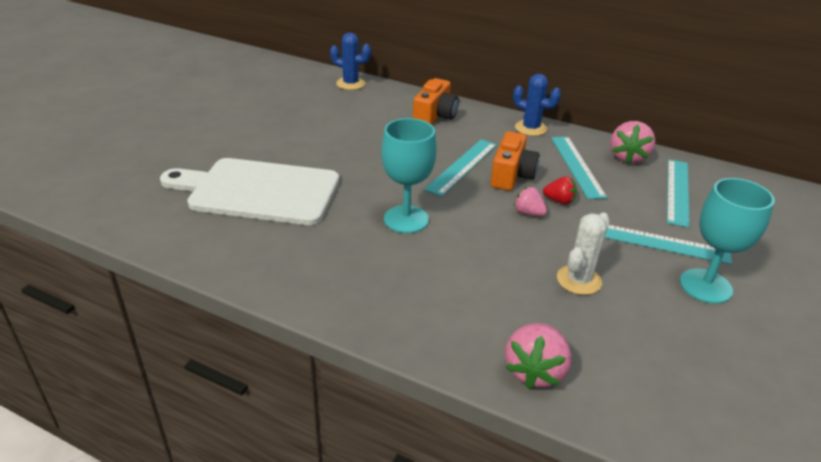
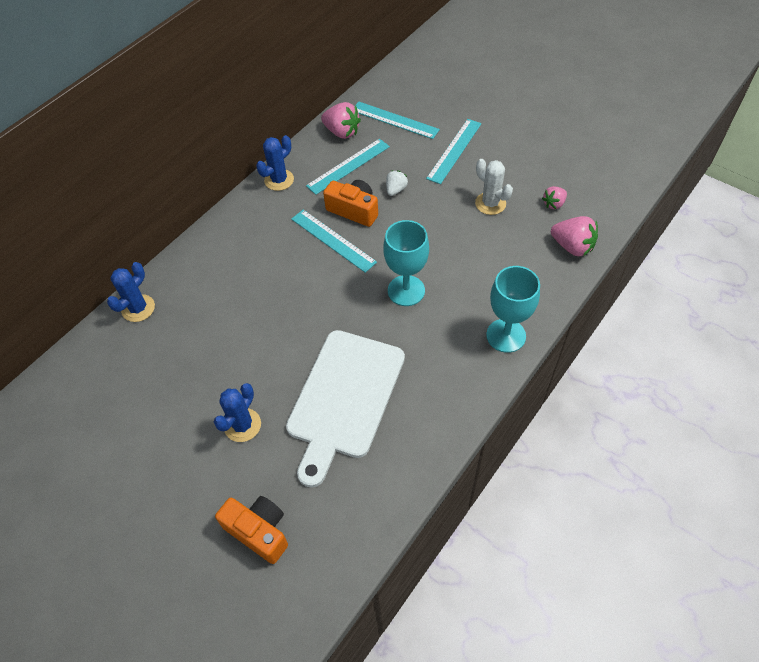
camera: 75 degrees left, 20 degrees up
(231, 141) = (242, 425): none -> blue cactus
(435, 116) = (236, 245): orange camera -> orange camera (259, 531)
(528, 213) = (409, 212): pink strawberry -> pink strawberry (554, 204)
(559, 201) = (396, 190): red strawberry -> white strawberry
(577, 166) = (348, 166): turquoise ruler -> turquoise ruler turned 45 degrees counterclockwise
(705, 286) = (501, 143): turquoise goblet -> turquoise goblet (506, 335)

